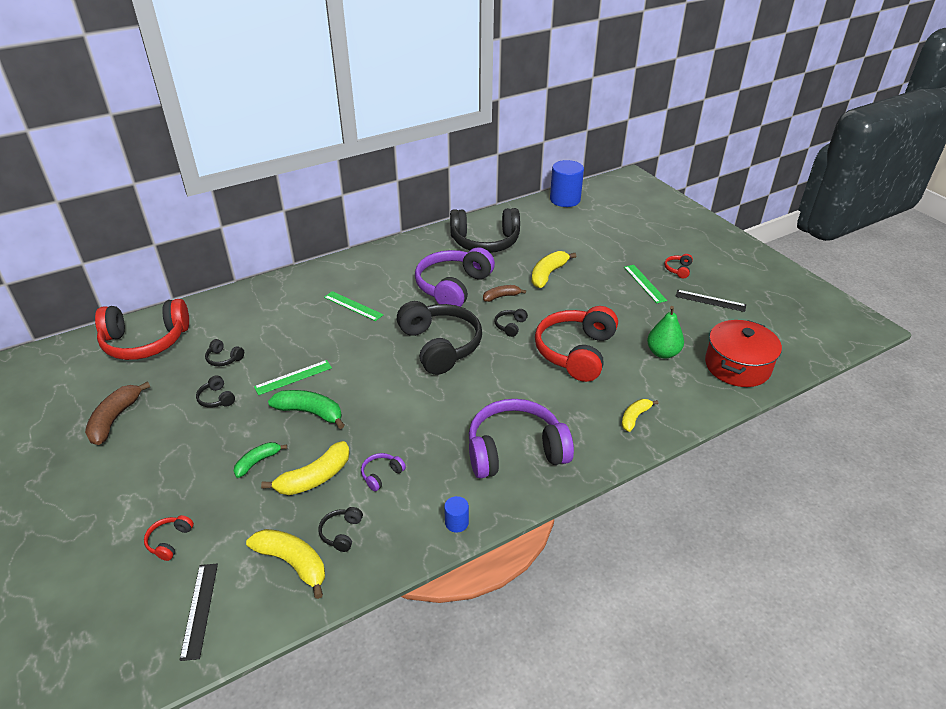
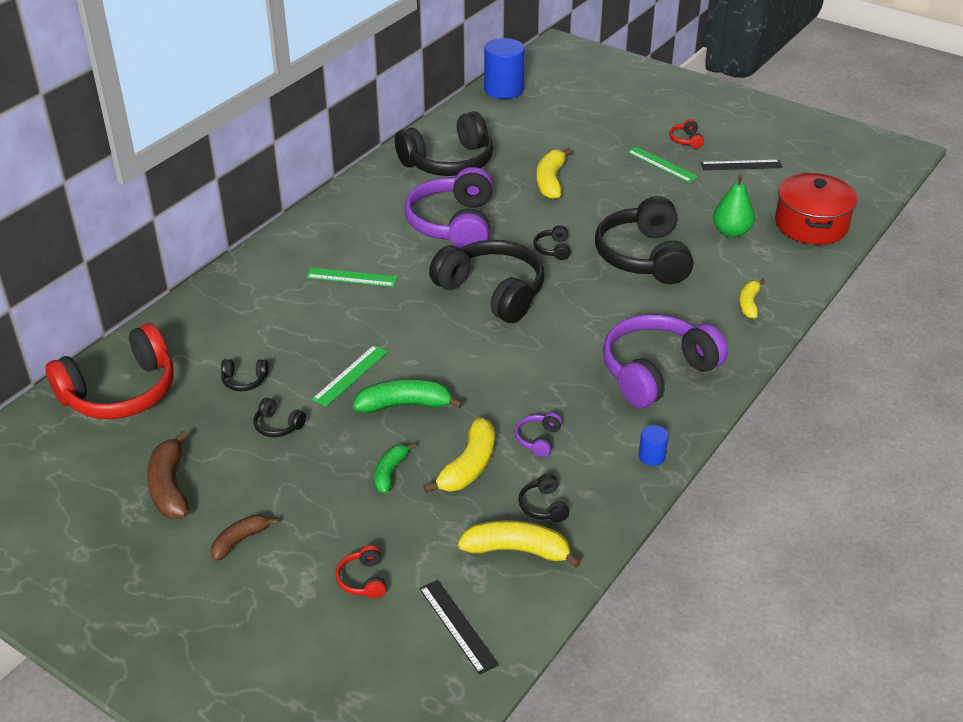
camera: 25 degrees left, 0 degrees up
(501, 296) = (518, 220): brown banana -> brown banana (240, 540)
(576, 352) = (643, 257): red headphones -> black headphones

